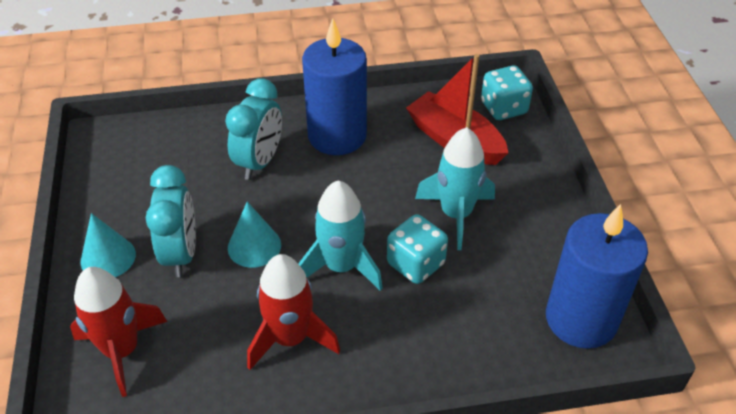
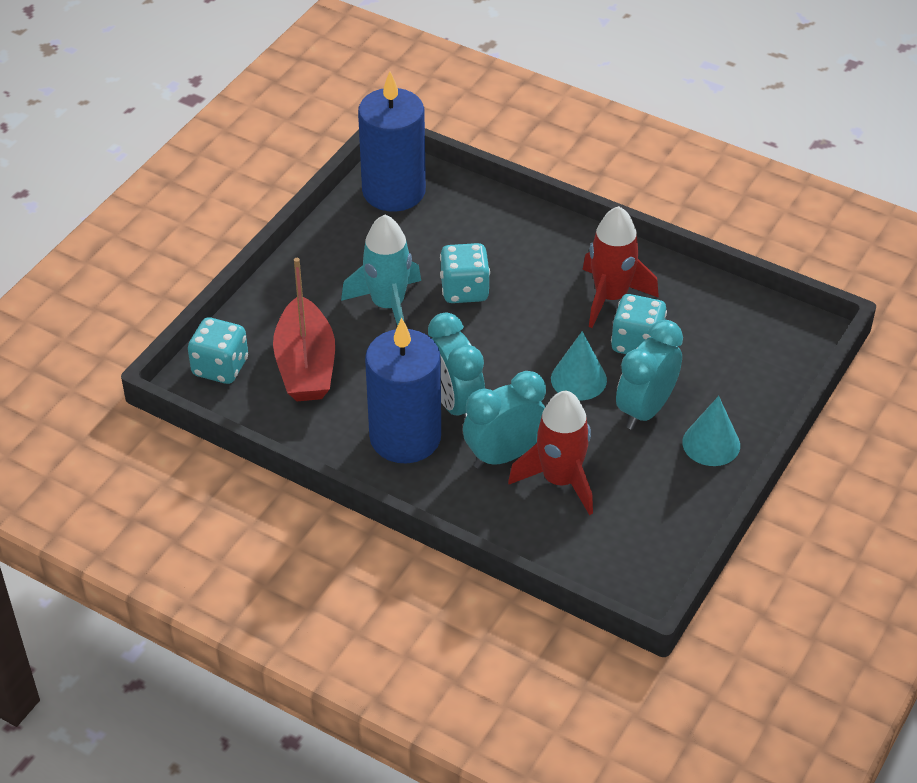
camera: 140 degrees left, 0 degrees up
(122, 350) = (744, 361): red rocket -> red rocket (560, 480)
(231, 307) = (637, 343): none -> turquoise dice
(327, 175) = (455, 404): none -> turquoise clock
(341, 266) = (524, 322): turquoise rocket -> none

